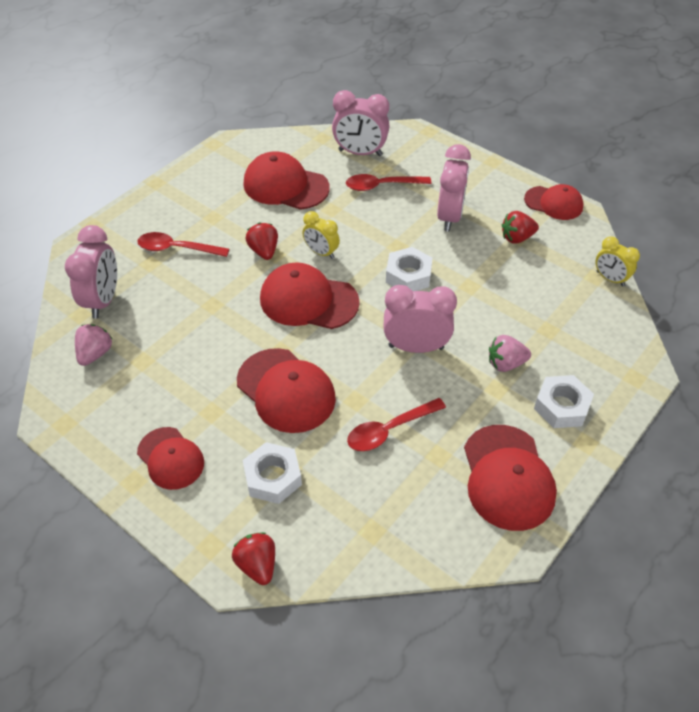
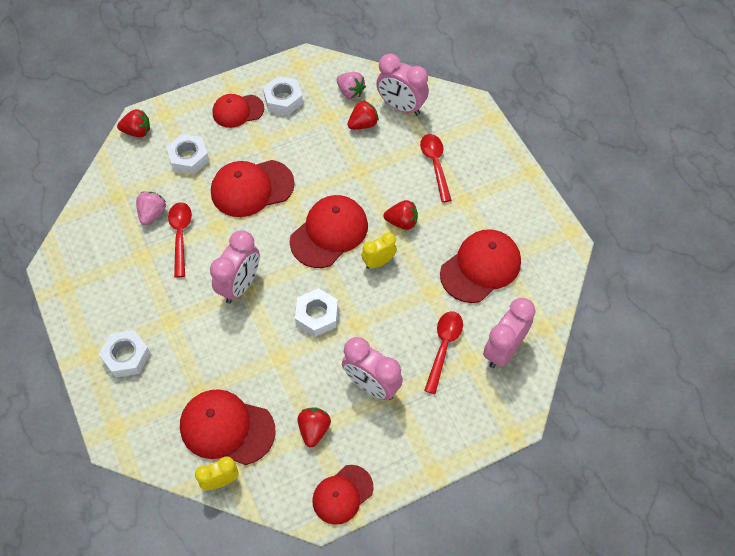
camera: 115 degrees right, 10 degrees up
(132, 416) = (283, 100): none -> white nut
(143, 324) = (363, 124): none -> red strawberry
(177, 249) = (435, 165): red spoon -> red spoon turned 45 degrees counterclockwise
(505, 364) = (187, 340): pink strawberry -> pink strawberry (152, 214)
(507, 477) = (99, 288): red cap -> red cap (227, 428)

